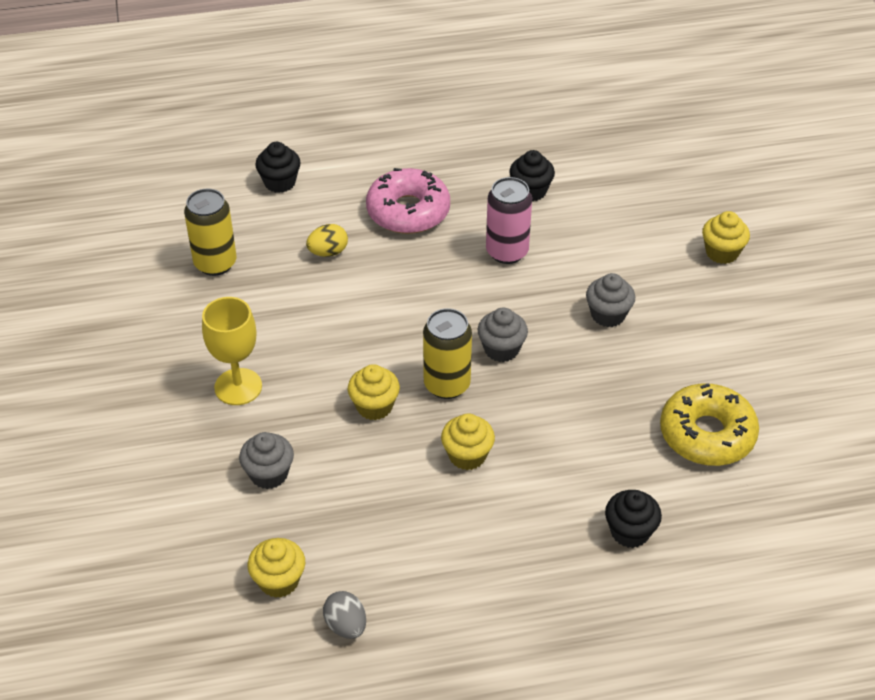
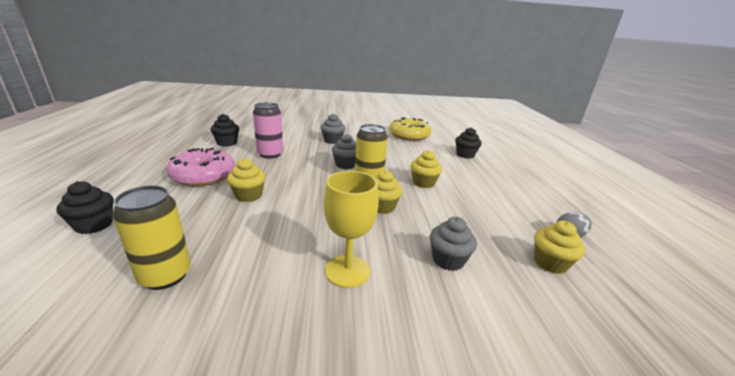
camera: 85 degrees left, 20 degrees down
(328, 252) = (214, 209): yellow egg -> none
(722, 252) = (307, 119): yellow cupcake -> yellow cupcake (248, 195)

